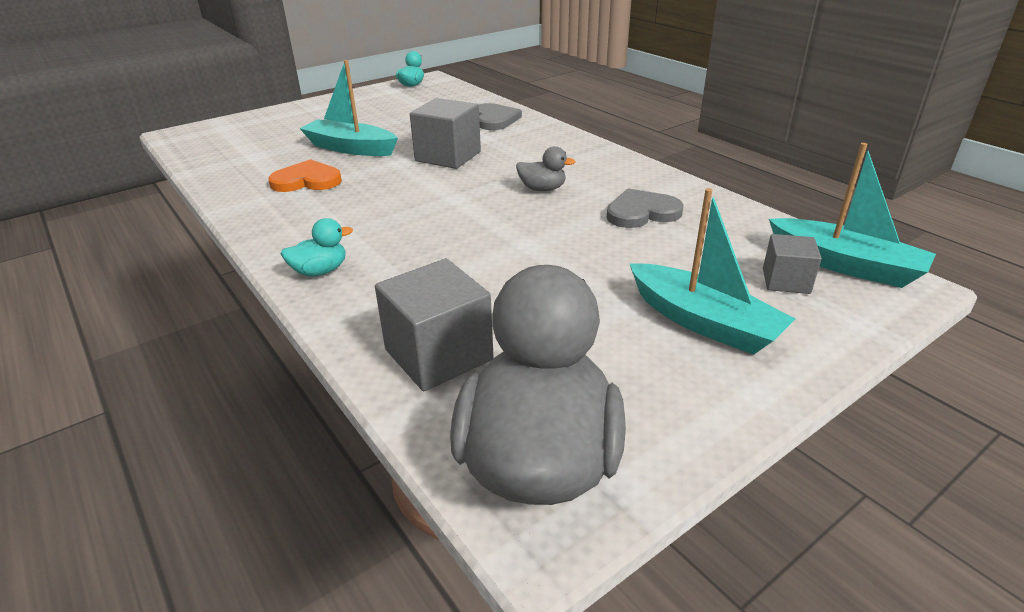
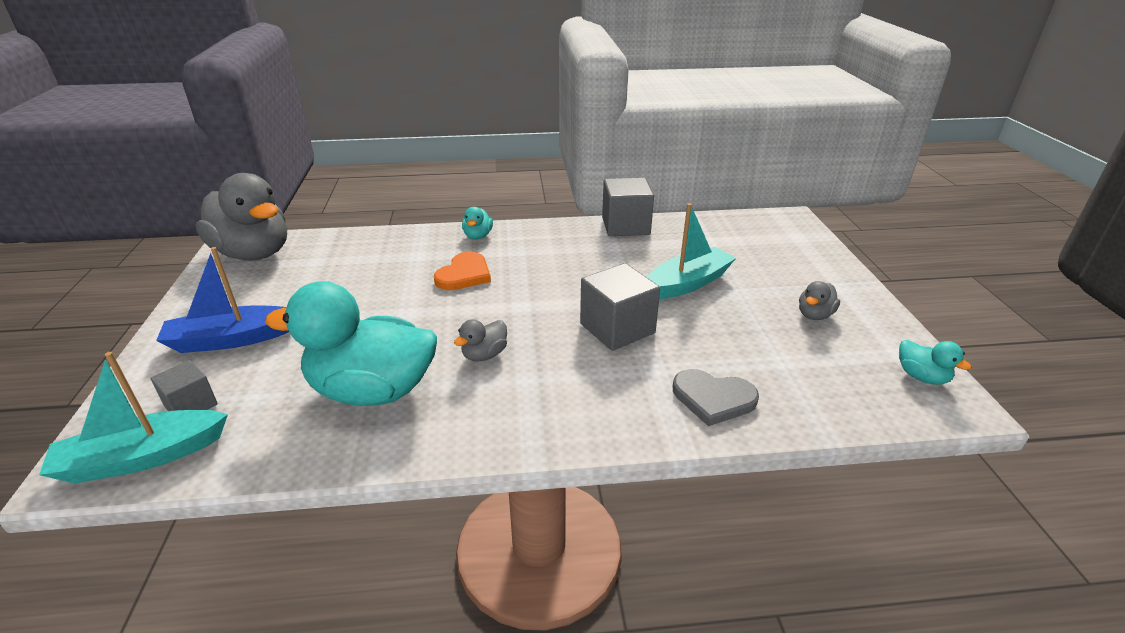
camera: 120 degrees right, 0 degrees up
(307, 180) = (627, 253): orange heart -> orange heart (464, 274)
(364, 110) = (814, 315): none -> grey duck
(438, 355) = (351, 250): grey cube -> grey cube (625, 226)
(642, 212) = (372, 390): grey heart -> turquoise duck
(703, 322) = (231, 339): turquoise boat -> blue boat

